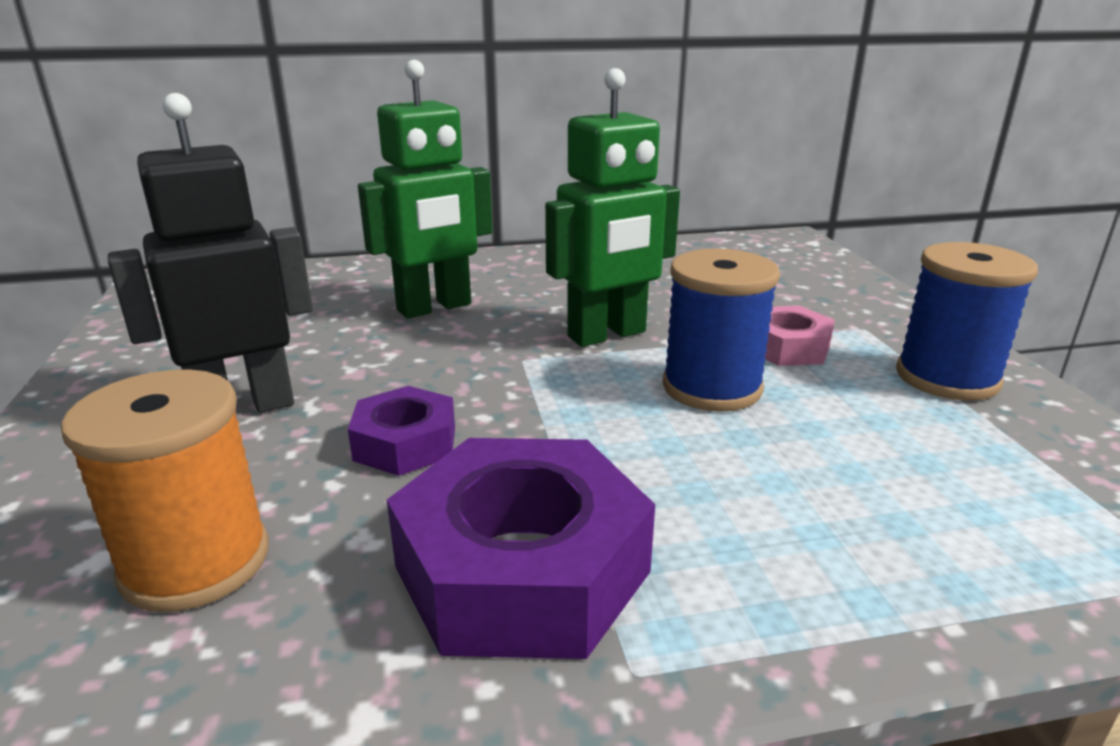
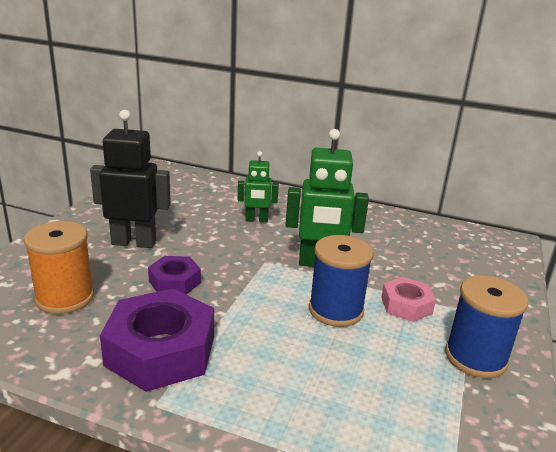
camera: 30 degrees right, 0 degrees up
(434, 307) = (256, 220): green robot -> green robot, size x0.59

